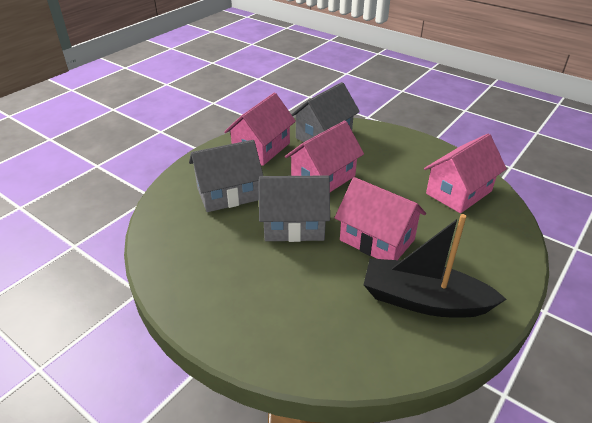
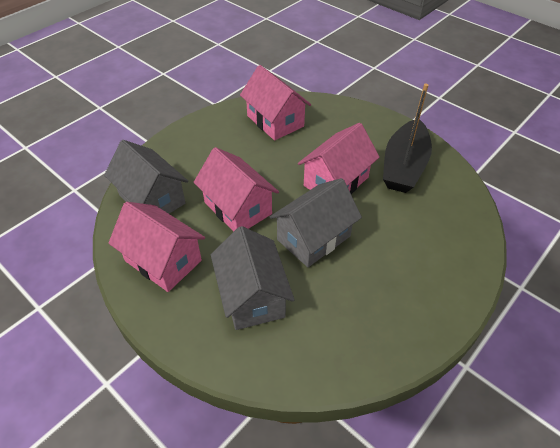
camera: 85 degrees left, 10 degrees up
(294, 226) = (313, 238): grey house -> grey house turned 45 degrees clockwise

